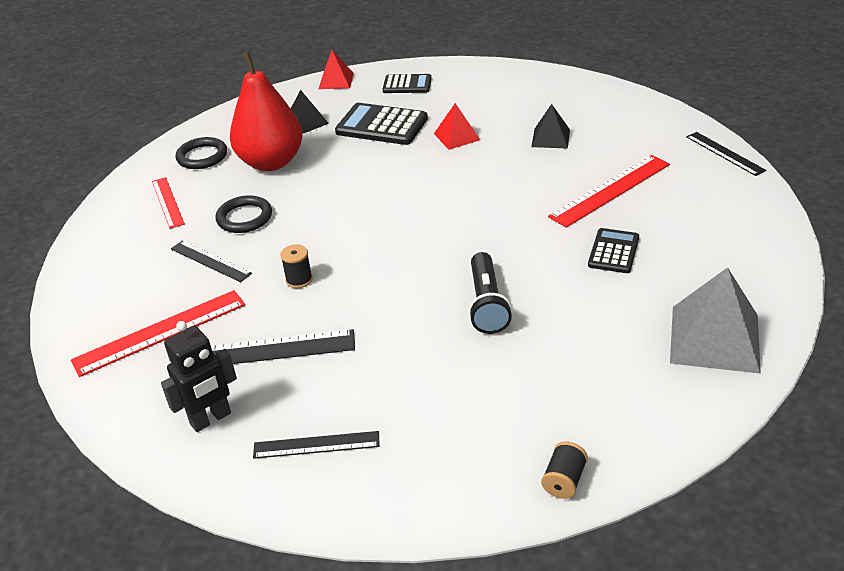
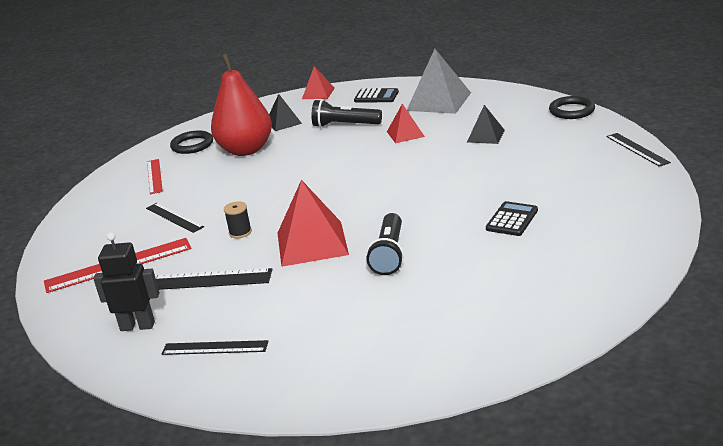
camera: 10 degrees right, 10 degrees down
(211, 419) = (137, 326): black robot -> black robot turned 150 degrees counterclockwise
(244, 218) = (211, 188): black ring -> black ring (572, 111)
(381, 125) = (345, 125): black calculator -> black flashlight
(391, 292) = (312, 243): none -> red pyramid
(564, 480) = (411, 383): black spool -> none
(610, 190) = (525, 175): red ruler -> none
(714, 339) = (579, 286): grey pyramid -> grey pyramid (439, 101)

